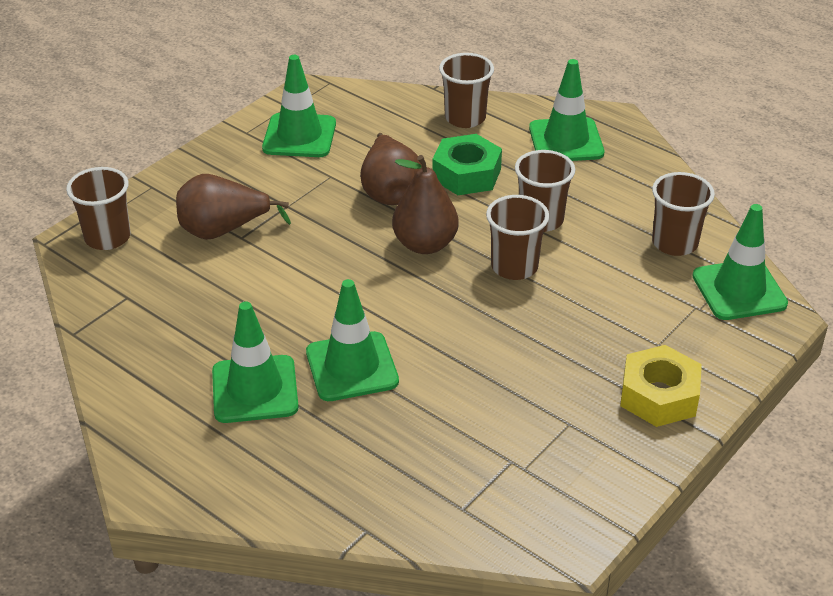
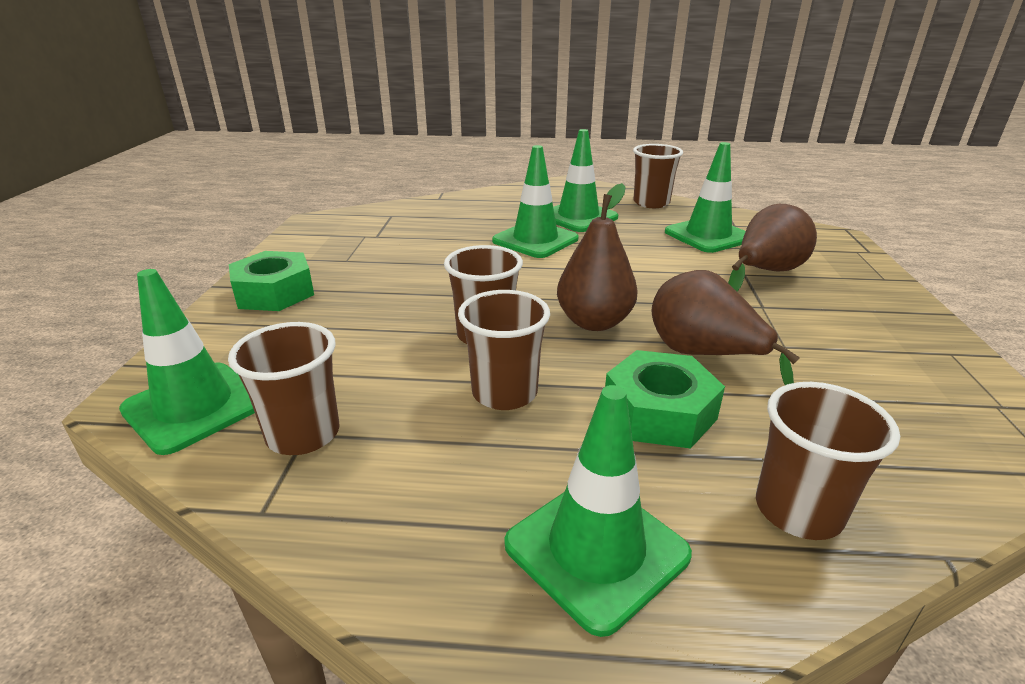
camera: 145 degrees right, 10 degrees down
(107, 237) = (822, 242): brown cup -> brown cup (651, 203)
(299, 136) = (902, 373): green traffic cone -> green traffic cone (708, 235)
(659, 396) = (274, 293): yellow nut -> green nut

